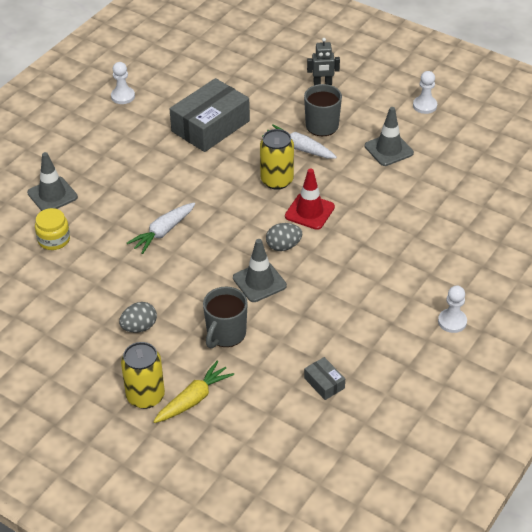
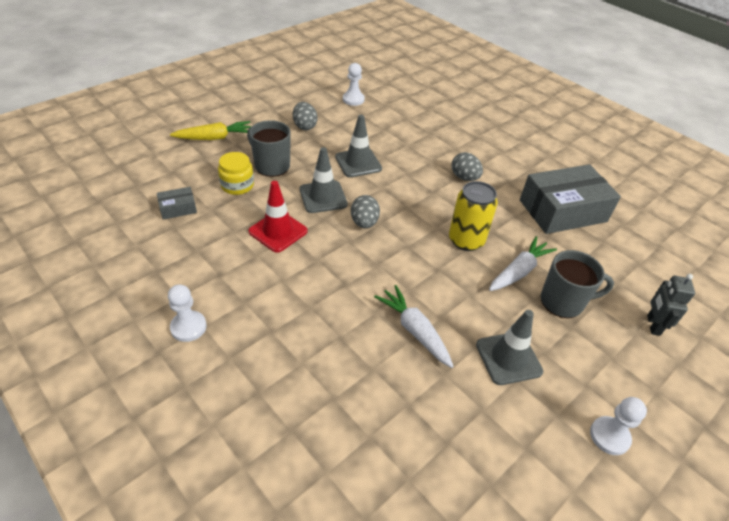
camera: 100 degrees right, 0 degrees up
(52, 195) = (473, 109): grey traffic cone -> grey traffic cone (358, 163)
(54, 239) = (419, 103): yellow jar -> yellow jar (237, 185)
(123, 96) = (611, 163): white pawn -> white pawn (353, 99)
(145, 396) = (234, 118): yellow can -> none
(163, 232) = (410, 155): white carrot -> white carrot (414, 330)
(186, 190) = (464, 177): none -> grey egg
(193, 399) = (214, 138): yellow carrot -> yellow carrot turned 75 degrees counterclockwise
(210, 126) = (562, 211): grey box -> grey box turned 75 degrees counterclockwise
(309, 211) = (409, 254): red traffic cone -> red traffic cone (278, 231)

